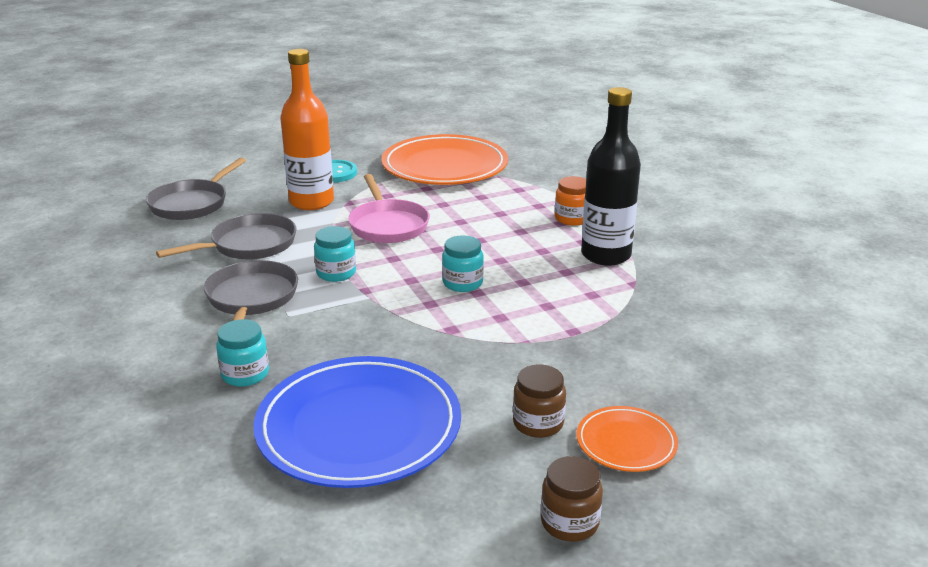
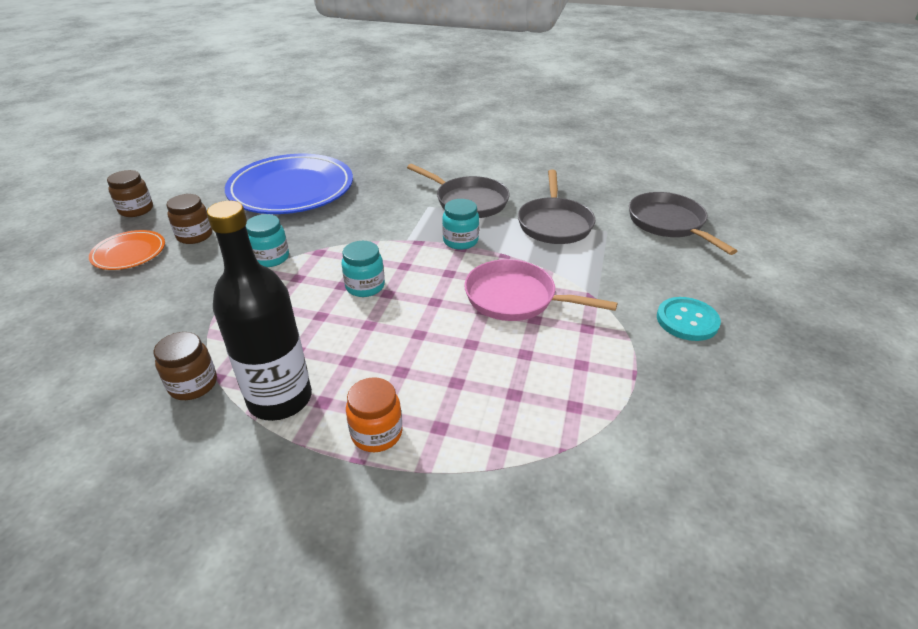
camera: 130 degrees right, 10 degrees up
(245, 374) = (387, 177): turquoise jar -> turquoise jar (270, 258)
(311, 202) = (615, 278): orange bottle -> none
(444, 166) = (641, 418): orange plate -> none
(653, 289) = (193, 384): none -> brown jar

